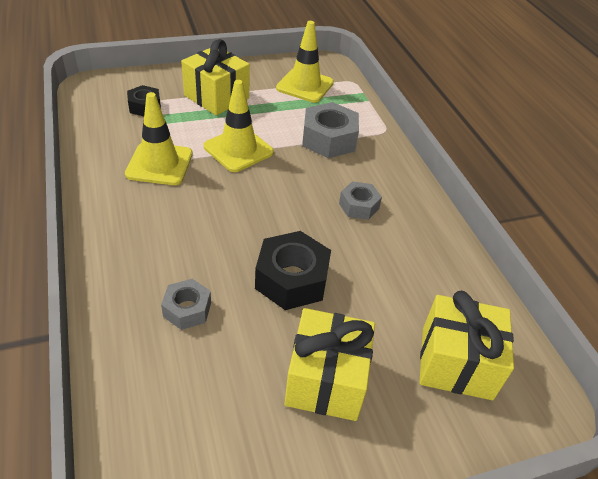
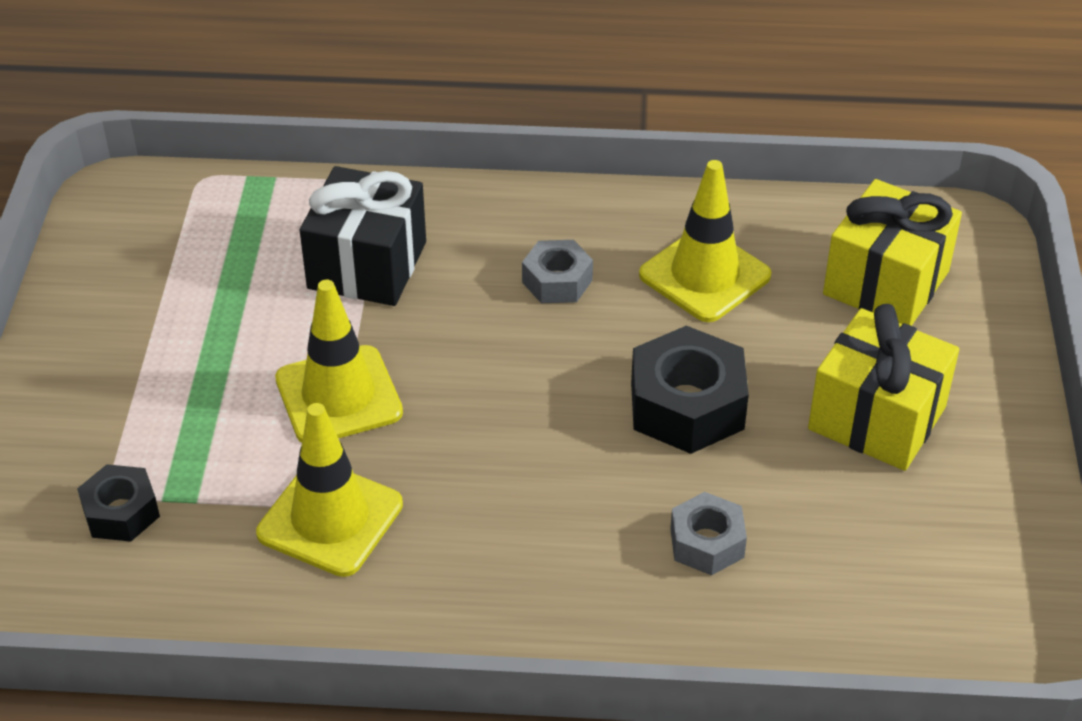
camera: 65 degrees left, 0 degrees up
(216, 97) = (147, 391): yellow gift -> none
(305, 85) = (178, 249): yellow traffic cone -> yellow traffic cone (705, 275)
(329, 139) = (367, 265): grey nut -> black gift

